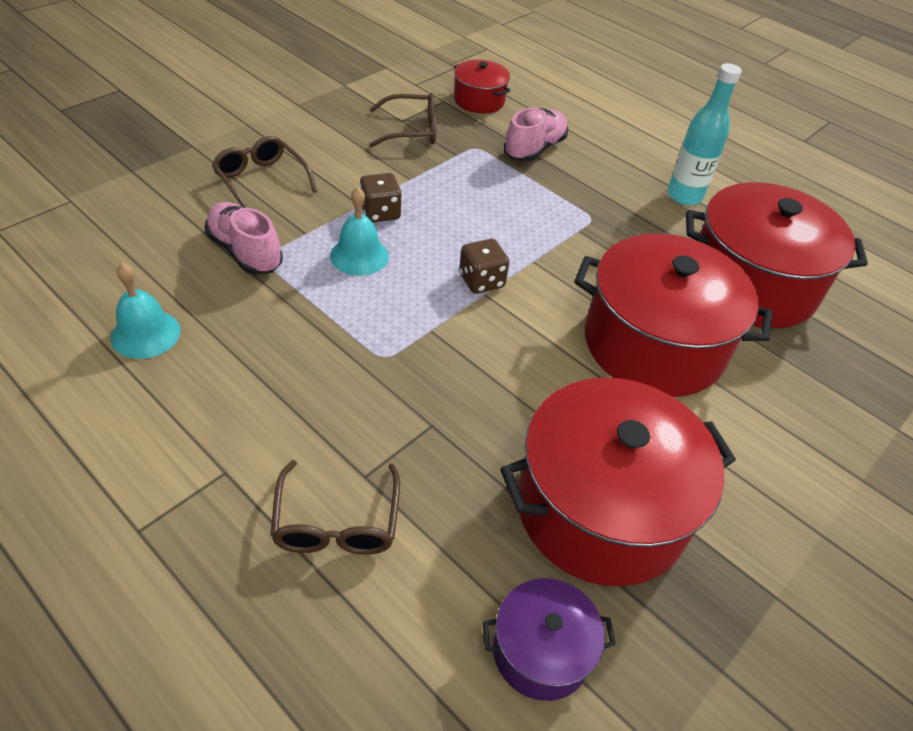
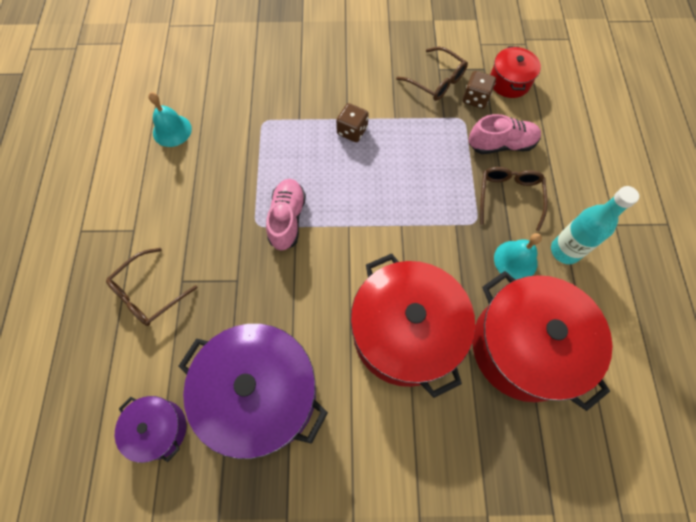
camera: 50 degrees right, 20 degrees up
(245, 252) = (258, 111): pink shoe -> pink shoe (287, 219)
(261, 181) = (312, 67): brown glasses -> brown glasses (509, 196)
(359, 256) = (310, 153): turquoise bell -> turquoise bell (515, 260)
(481, 281) = (356, 216): brown dice -> brown dice (475, 98)
(601, 508) = (261, 394): red pot -> purple pot

